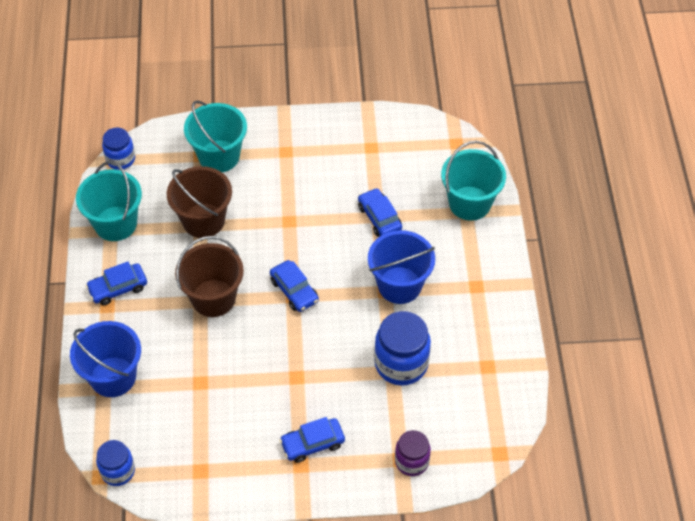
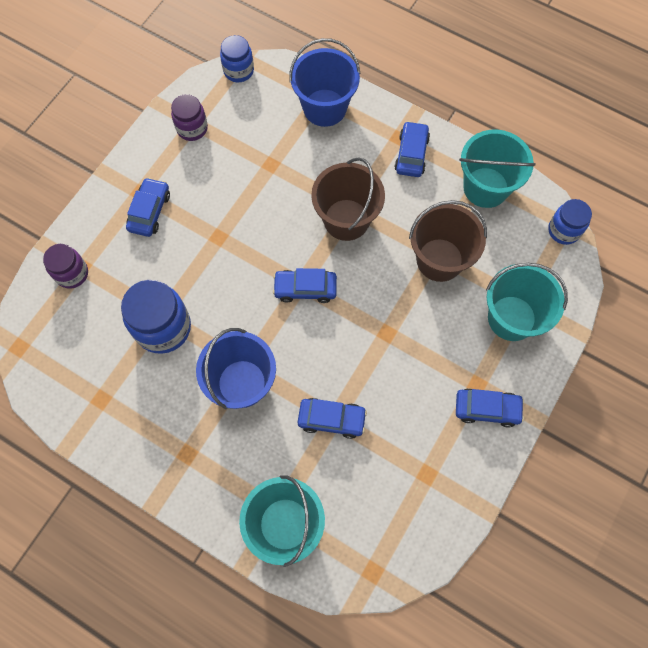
camera: 125 degrees right, 15 degrees up
(207, 467) = (192, 128): none -> purple jar
(299, 138) = (487, 409): none -> blue car

